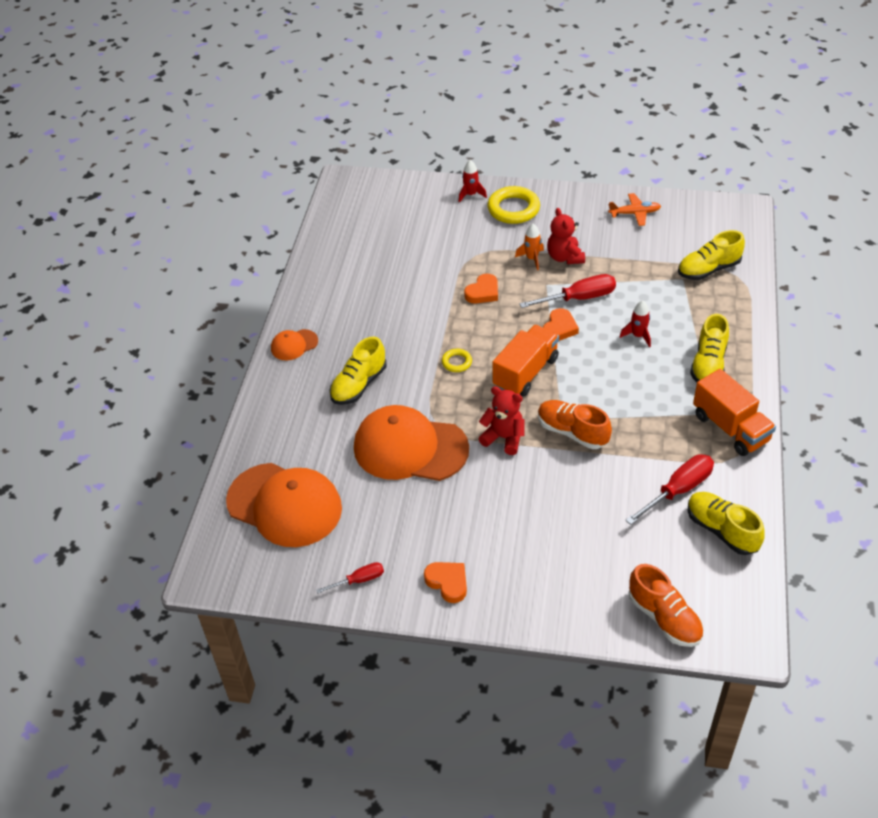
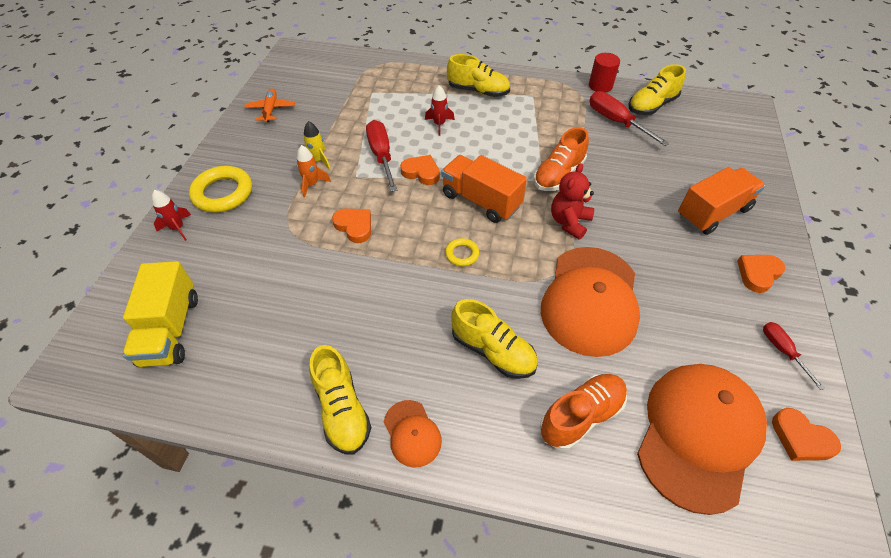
camera: 90 degrees left, 5 degrees up
(278, 572) = (801, 438): none -> orange heart
(376, 216) = (170, 329): none -> yellow truck
(565, 257) = (318, 160): red teddy bear -> yellow rocket
(664, 618) = (743, 142): orange shoe -> orange shoe (581, 416)
(708, 269) = (363, 78): yellow shoe -> yellow shoe (342, 409)
(730, 428) = (548, 89): orange truck -> orange truck (712, 213)
(753, 480) = (600, 86): none -> red cylinder

